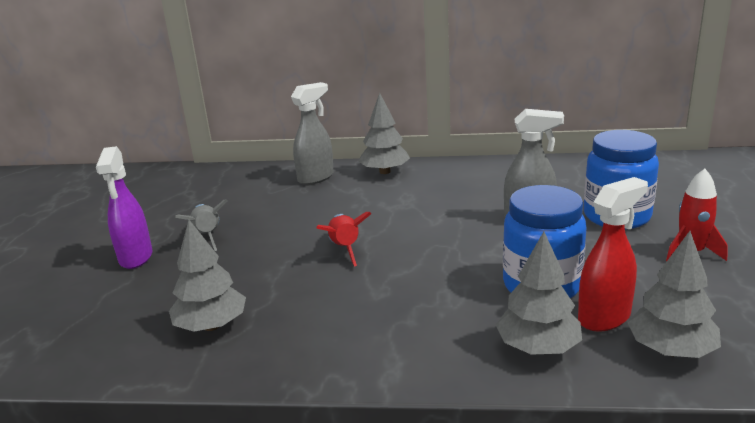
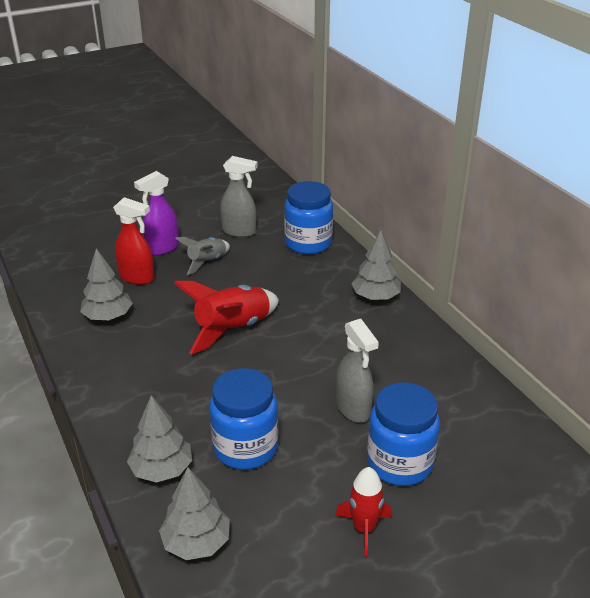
camera: 55 degrees right, 10 degrees up
(261, 180) = (308, 243): none -> blue jar
(316, 178) = (334, 267): grey spray bottle -> grey spray bottle (239, 232)
(344, 249) = (233, 329): red rocket -> red rocket, size x1.65
(604, 317) = (221, 495): red spray bottle -> red spray bottle (137, 278)

